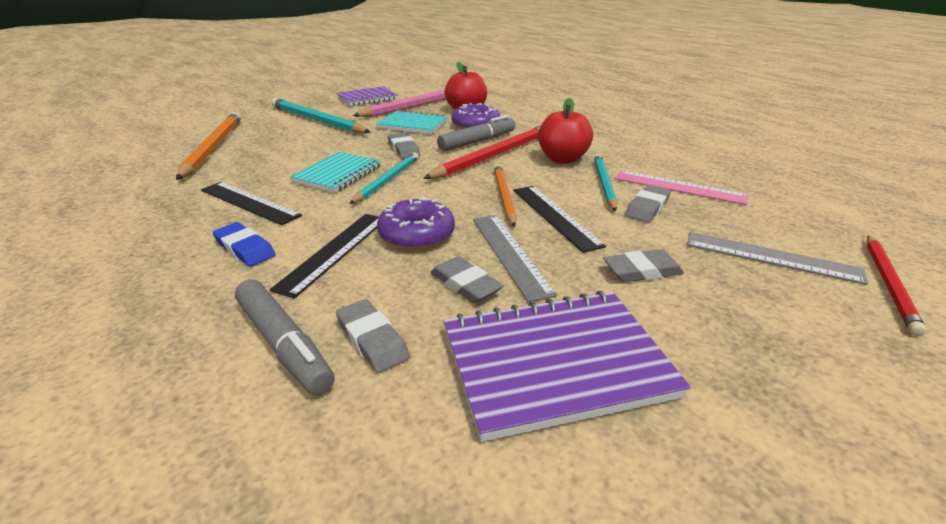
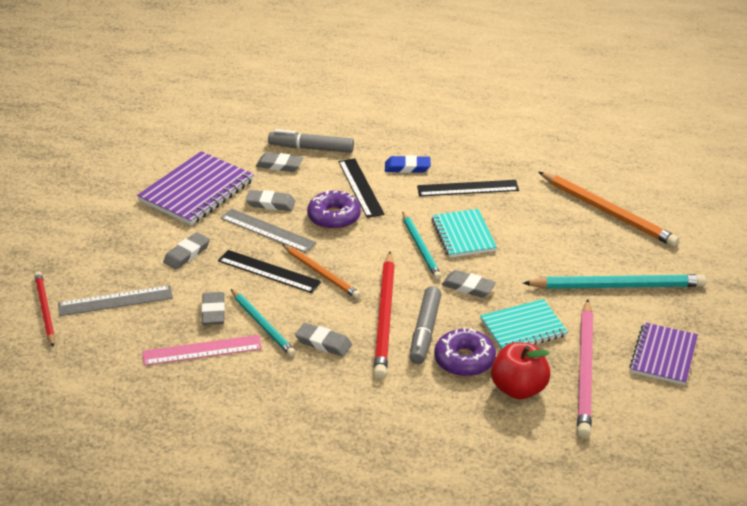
camera: 140 degrees right, 5 degrees up
(562, 159) = (323, 343): red apple -> grey eraser

